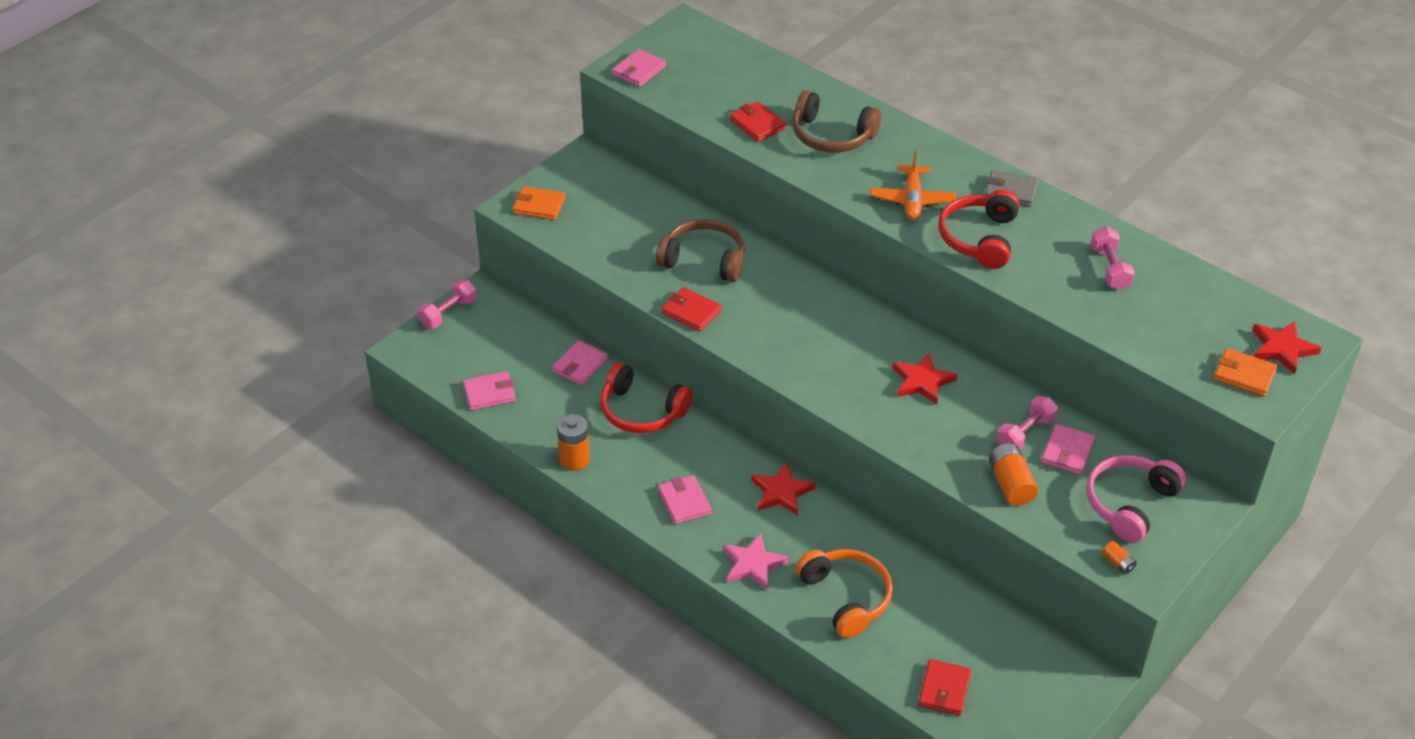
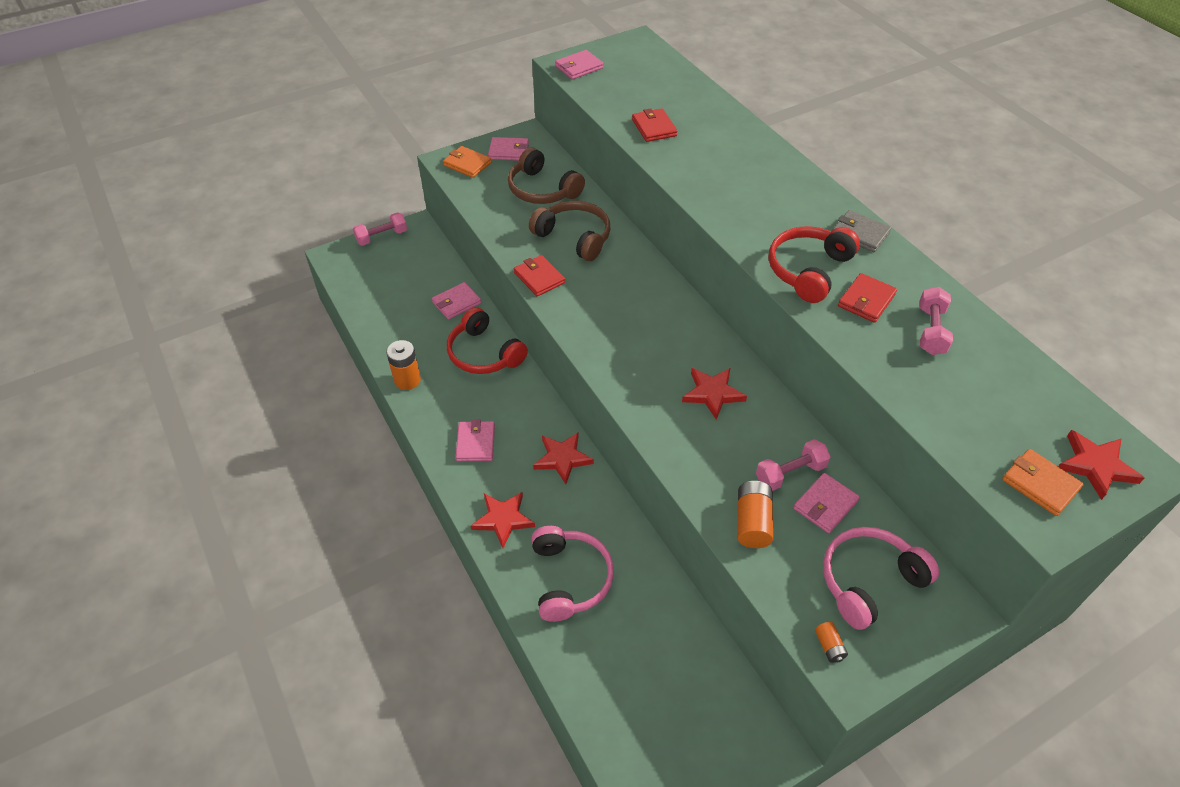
camera: 20 degrees right, 5 degrees up
(489, 393) = (374, 307): pink wallet -> pink wallet (509, 151)
(753, 564) = (503, 519): pink star -> red star
(831, 136) = (714, 150): brown headphones -> brown headphones (542, 190)
(846, 597) = (570, 578): orange headphones -> pink headphones
(912, 200) = (760, 221): orange plane -> none
(944, 689) = (617, 708): red wallet -> red wallet (866, 300)

